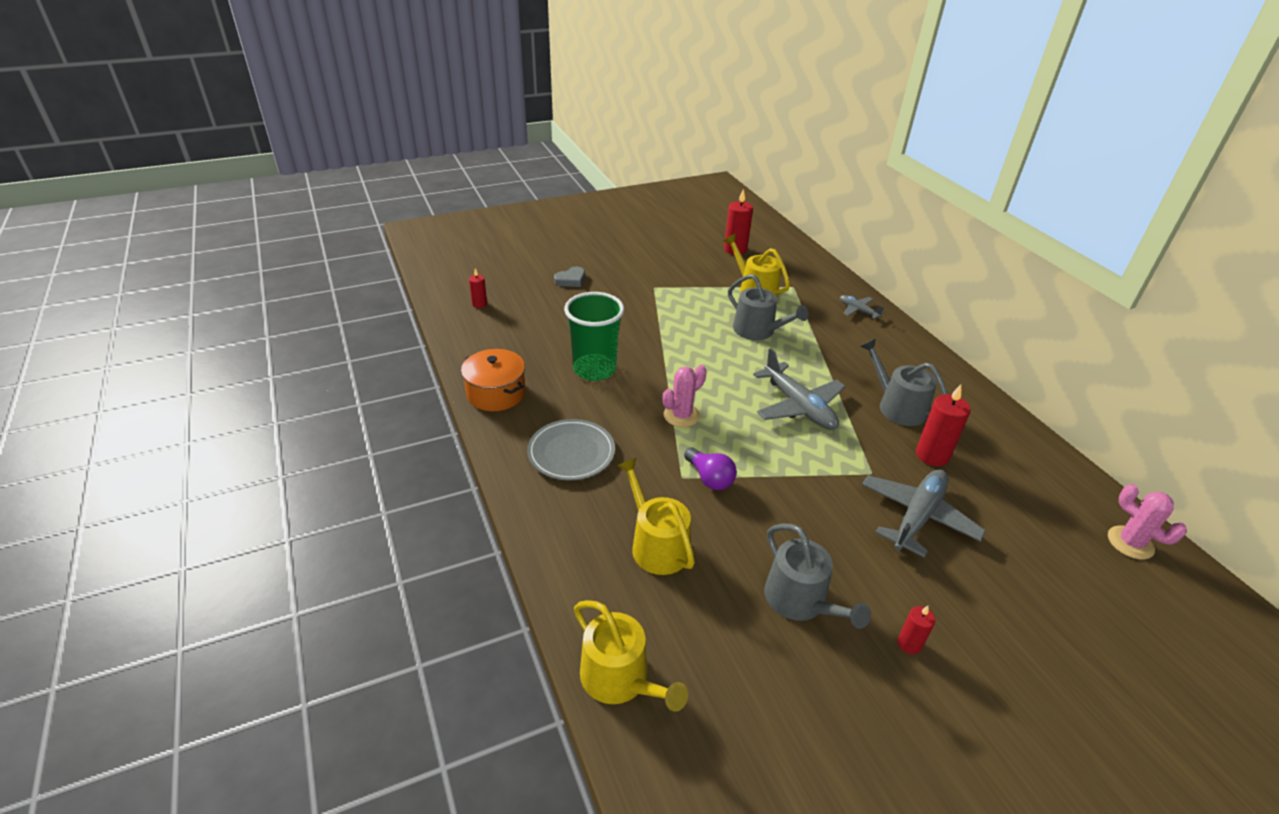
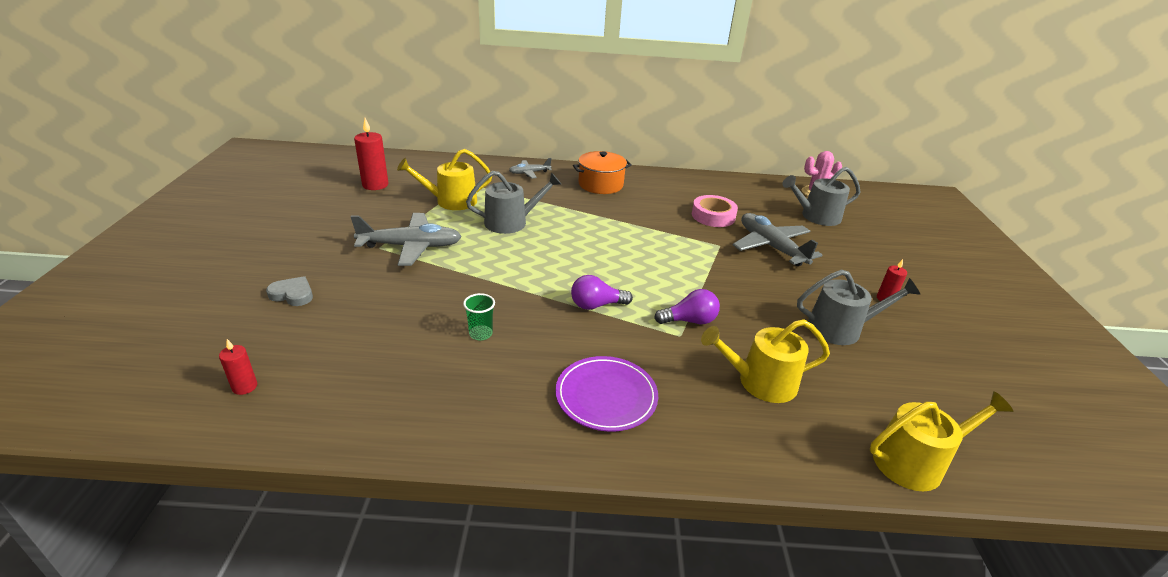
camera: 65 degrees left, 5 degrees down
(496, 393) = (456, 427): orange pot -> orange pot (600, 184)
(571, 280) = (292, 294): grey heart -> grey heart turned 60 degrees counterclockwise
(571, 453) = (606, 396): grey plate -> purple plate
(594, 369) = (480, 334): green cup -> green cup, size x0.45
(681, 415) = (596, 305): pink cactus -> purple light bulb
(799, 406) = (626, 244): grey plane -> grey plane (411, 247)
(897, 406) = (654, 206): grey watering can -> grey watering can (816, 216)
(932, 455) = (713, 216): red candle -> pink tape

